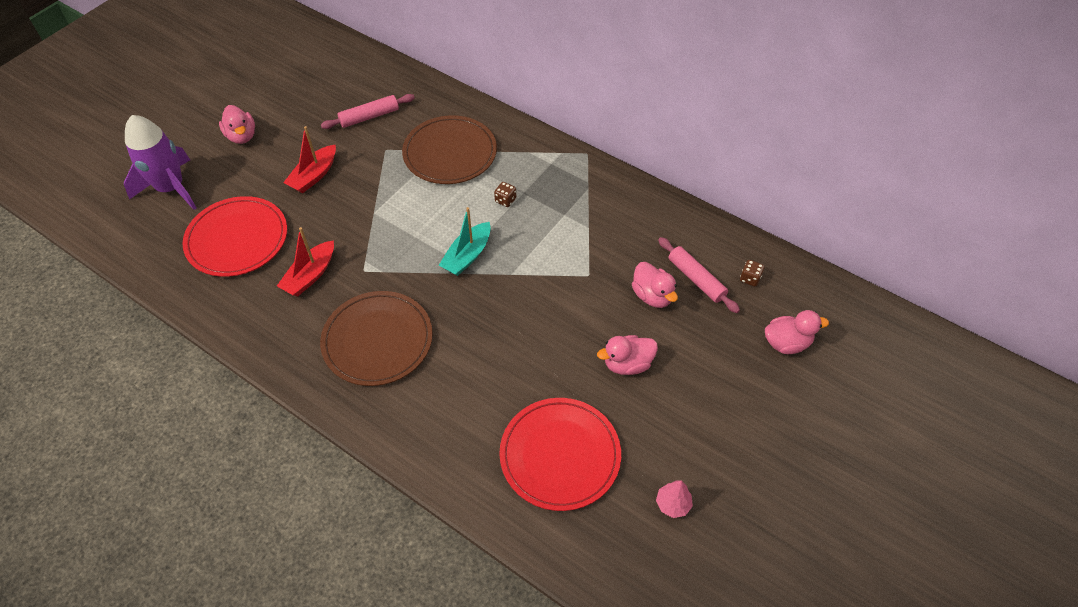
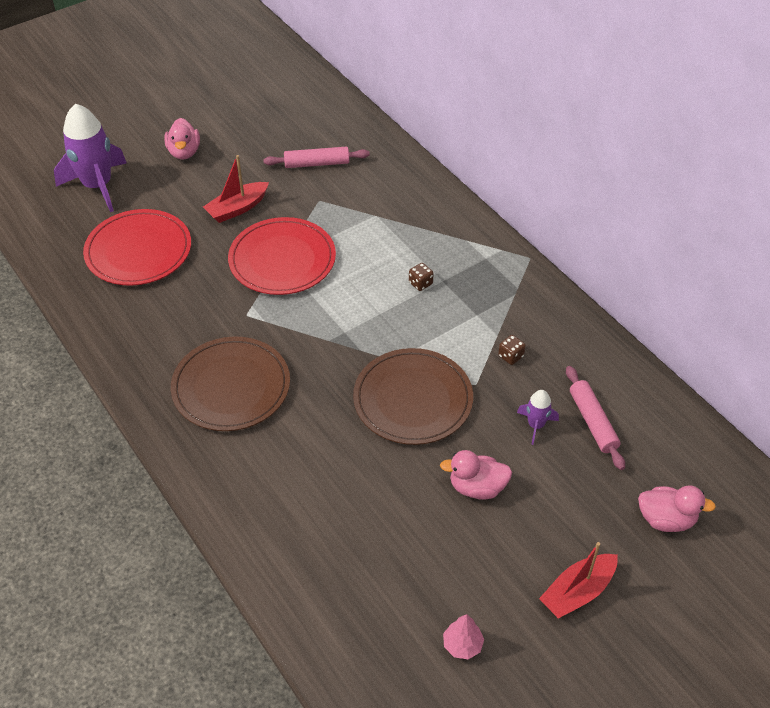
camera: 20 degrees right, 5 degrees down
(310, 275) = (193, 305): red boat -> red boat (578, 592)
(450, 153) = (383, 220): brown plate -> brown plate (413, 399)
(467, 255) = (357, 329): turquoise boat -> none
(560, 455) = (365, 556): red plate -> red plate (282, 260)
(652, 296) = (536, 425): pink duck -> purple rocket
(750, 279) = (654, 439): brown dice -> brown dice (510, 356)

